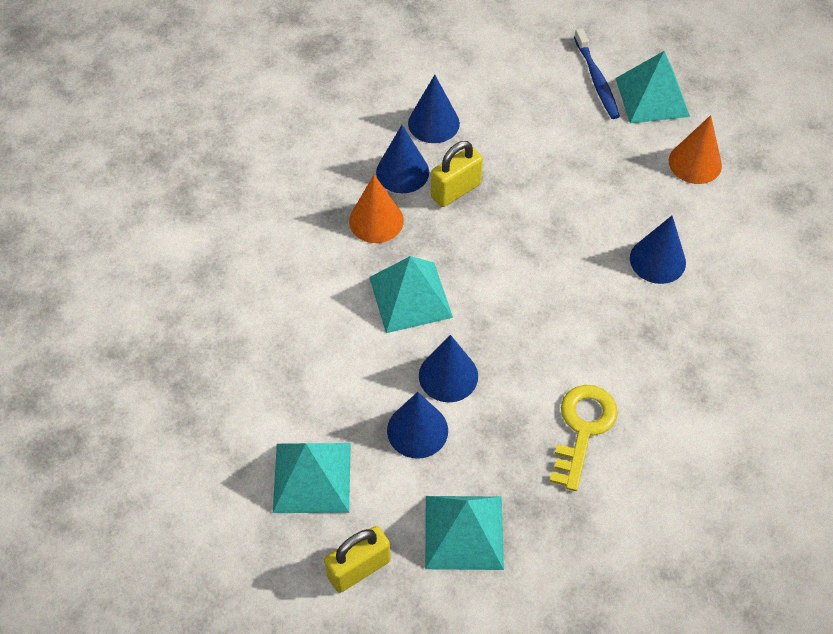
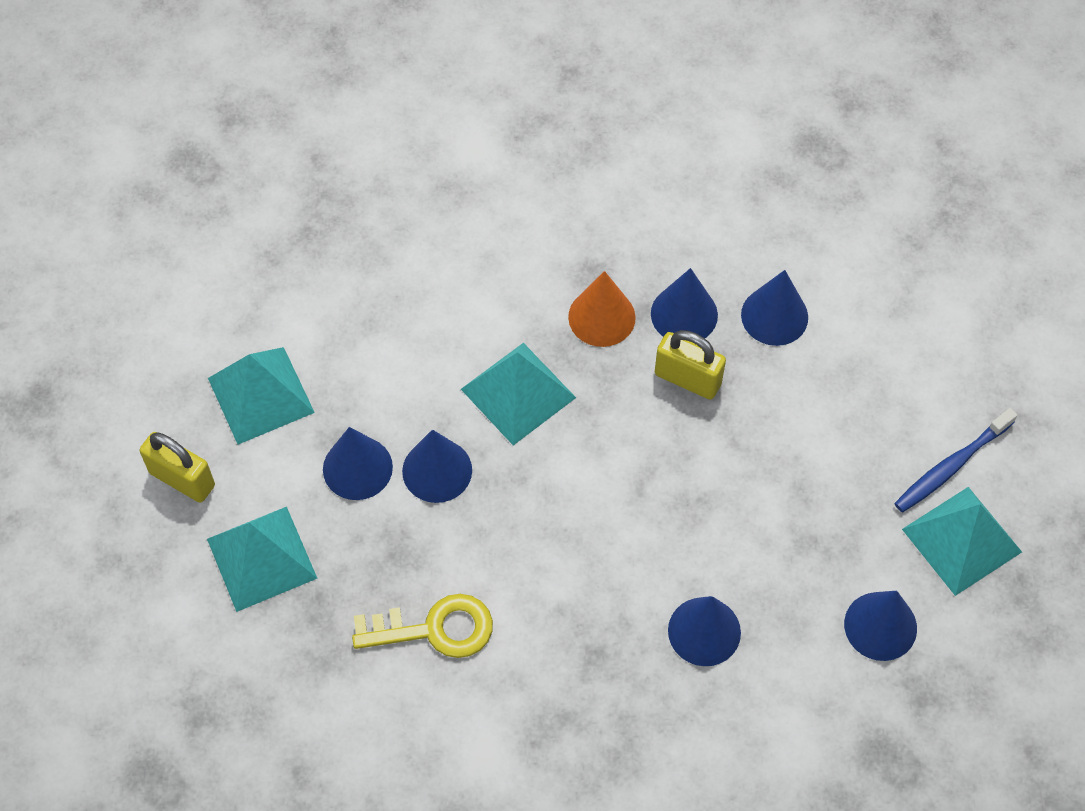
camera: 65 degrees right, 5 degrees up
(695, 163) = (880, 626): orange cone -> blue cone

